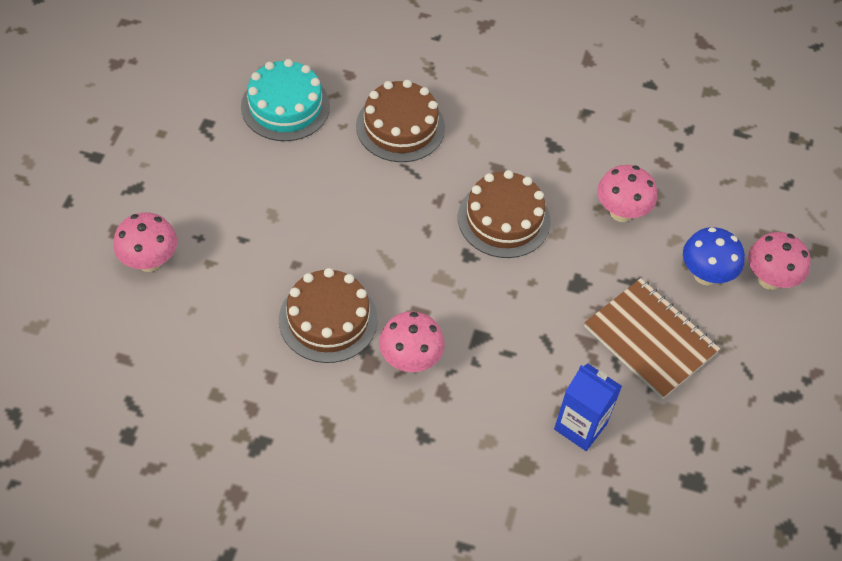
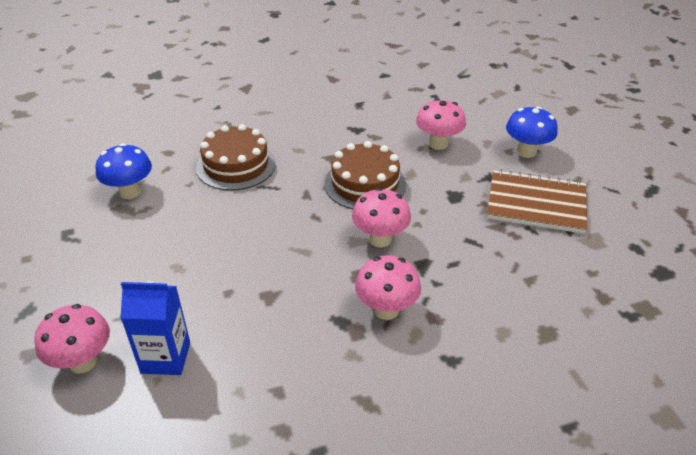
camera: 30 degrees left, 15 degrees down
(285, 106) = (130, 192): turquoise cake -> blue mushroom
(328, 319) = (291, 318): brown cake -> none
(580, 426) = (554, 282): blue carton -> blue carton (166, 357)
(769, 279) = (564, 136): pink mushroom -> pink mushroom (380, 239)

